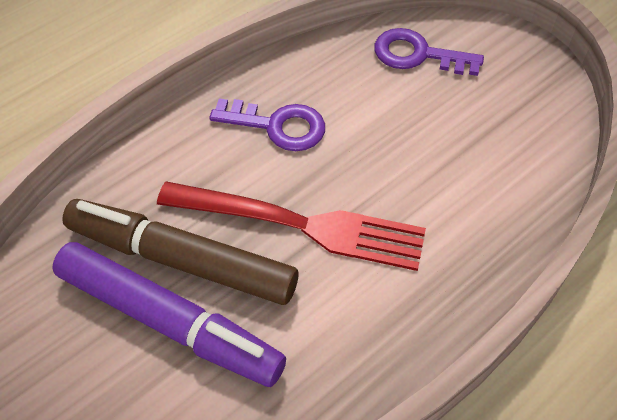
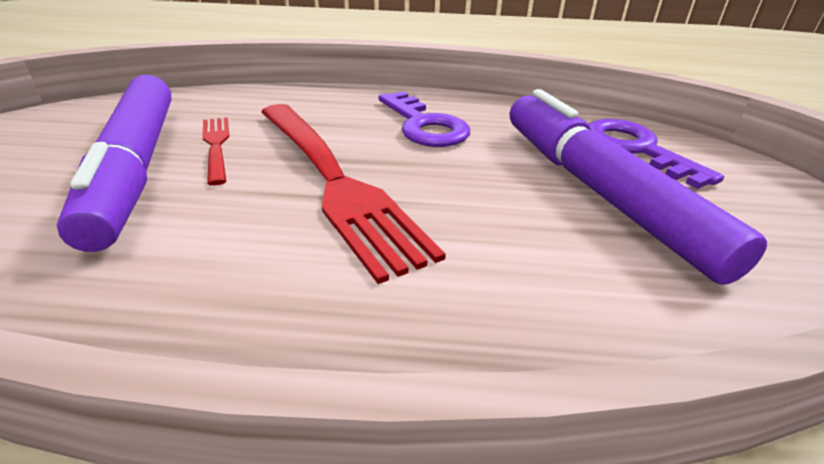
camera: 45 degrees right, 20 degrees down
(181, 260) = (216, 146): brown marker -> red fork
(437, 116) = (599, 192): none -> purple marker

